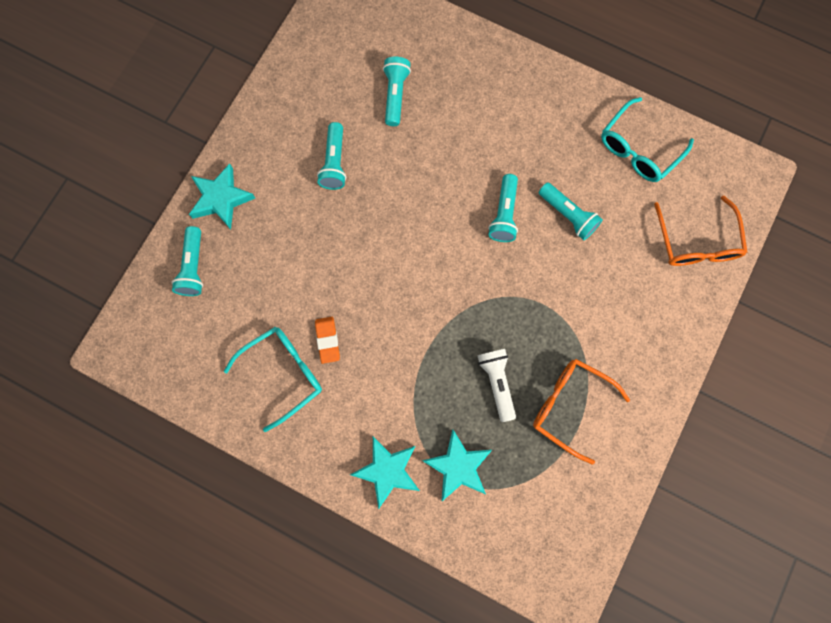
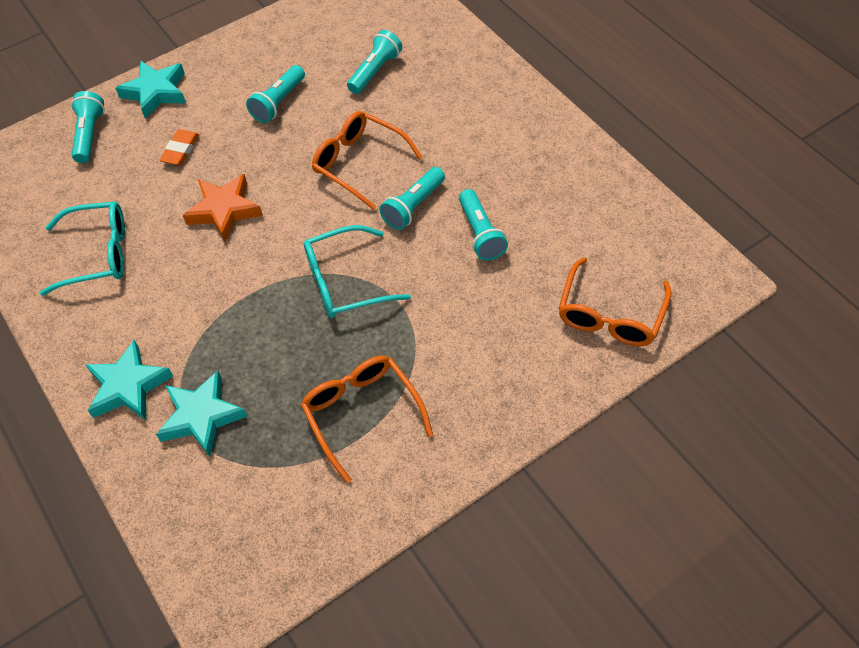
camera: 30 degrees right, 20 degrees down
(193, 267) = (89, 135): turquoise flashlight -> turquoise flashlight turned 150 degrees clockwise
(327, 340) = (161, 243): orange eraser -> orange eraser (181, 150)
(358, 286) = (224, 210): none -> orange star
(438, 193) = (359, 163): none -> orange glasses
(497, 383) = (299, 355): white flashlight -> none
(638, 149) = (596, 204): turquoise glasses -> turquoise glasses (345, 282)

